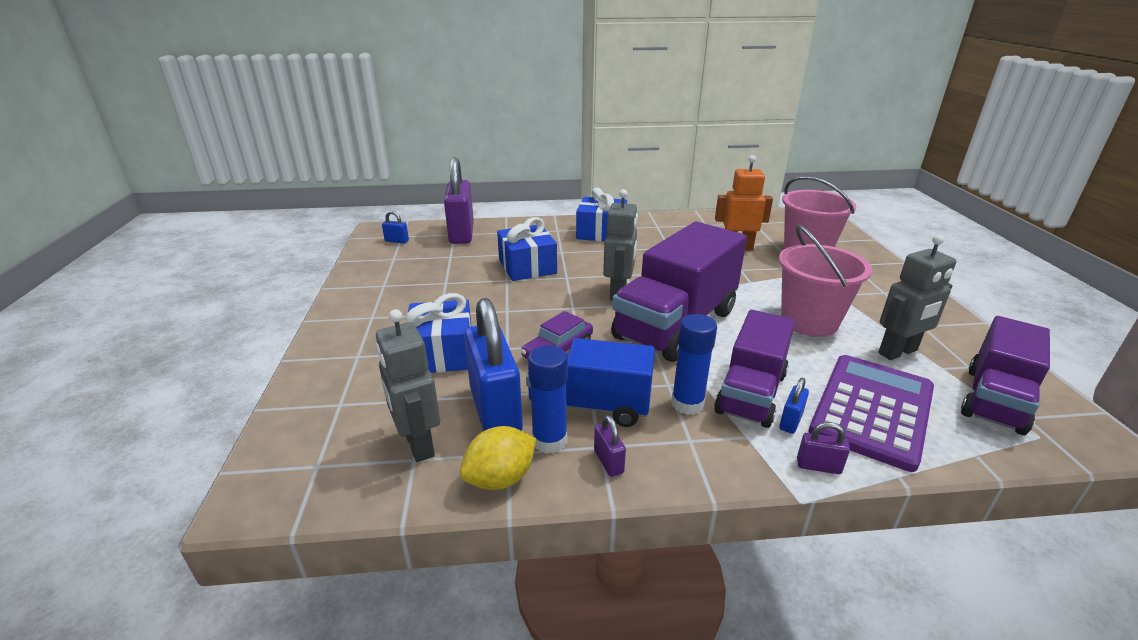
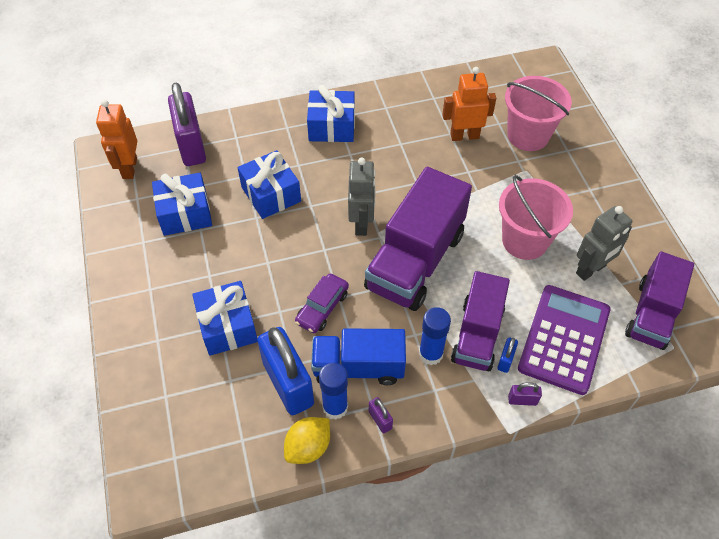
camera: 10 degrees left, 25 degrees up
(397, 241) = (129, 168): blue padlock -> orange robot
(418, 444) = (240, 426): grey robot -> none
(435, 271) = (185, 214): none -> blue gift

